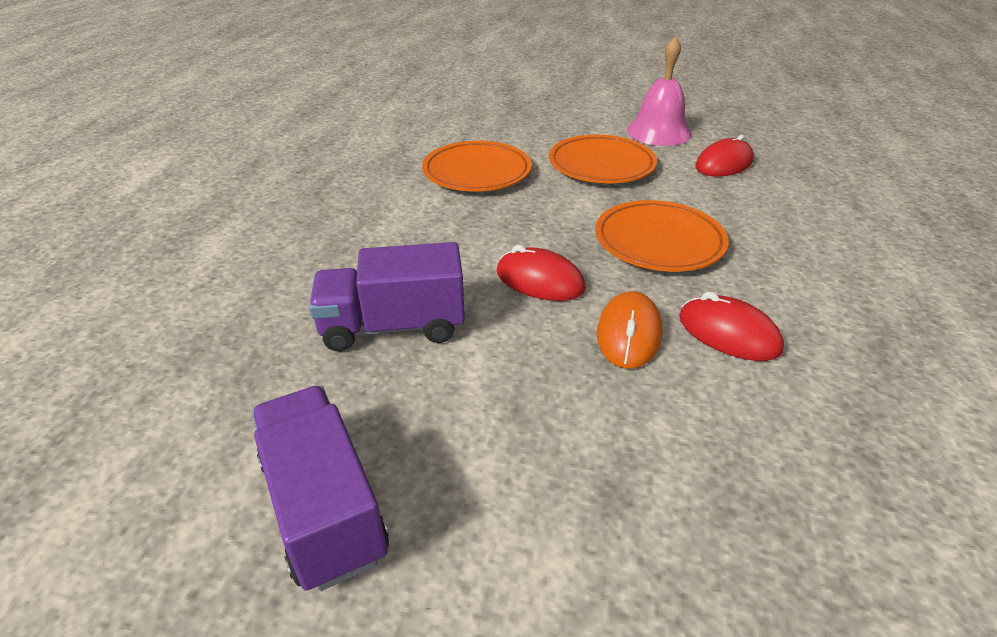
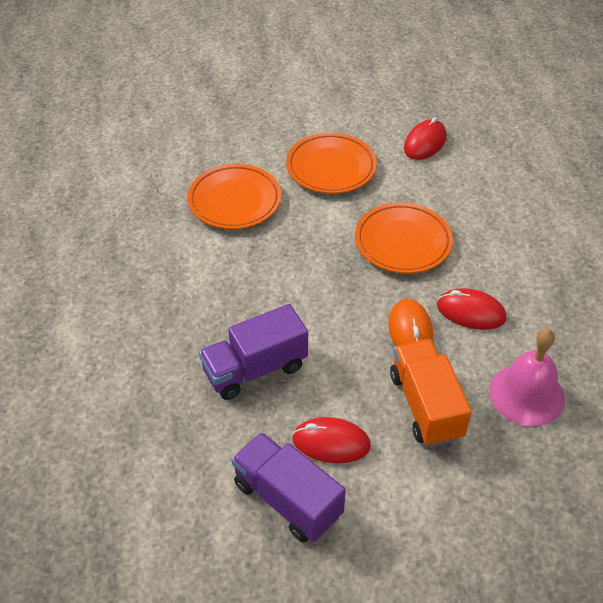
camera: 20 degrees left, 10 degrees up
(540, 281) = (334, 301): red mouse -> red mouse (331, 442)
(612, 434) = (426, 405): none -> orange truck
(658, 132) = (362, 113): pink bell -> pink bell (527, 394)

